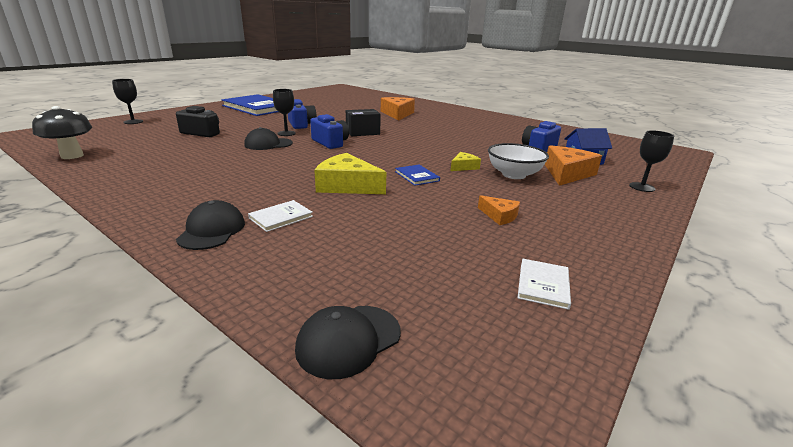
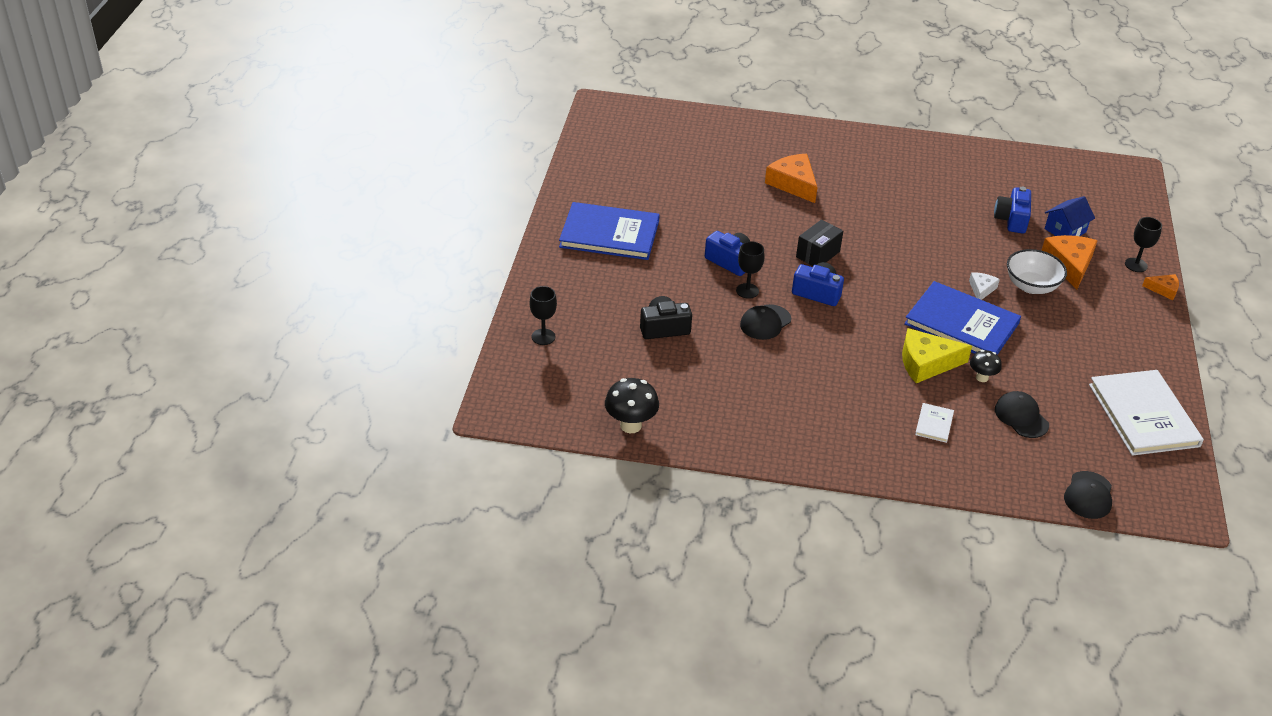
camera: 30 degrees left, 15 degrees up
(212, 230) = (911, 457): black cap -> black cap (1021, 417)
(383, 205) = (982, 377): none -> black mushroom
(417, 176) = (961, 323): blue book -> blue book, size x2.34
(463, 167) = (981, 289): yellow cheese -> white cheese
(499, 216) = (1069, 355): orange cheese -> orange cheese (1163, 290)
(543, 285) = (1143, 415): white book -> white book, size x2.34

